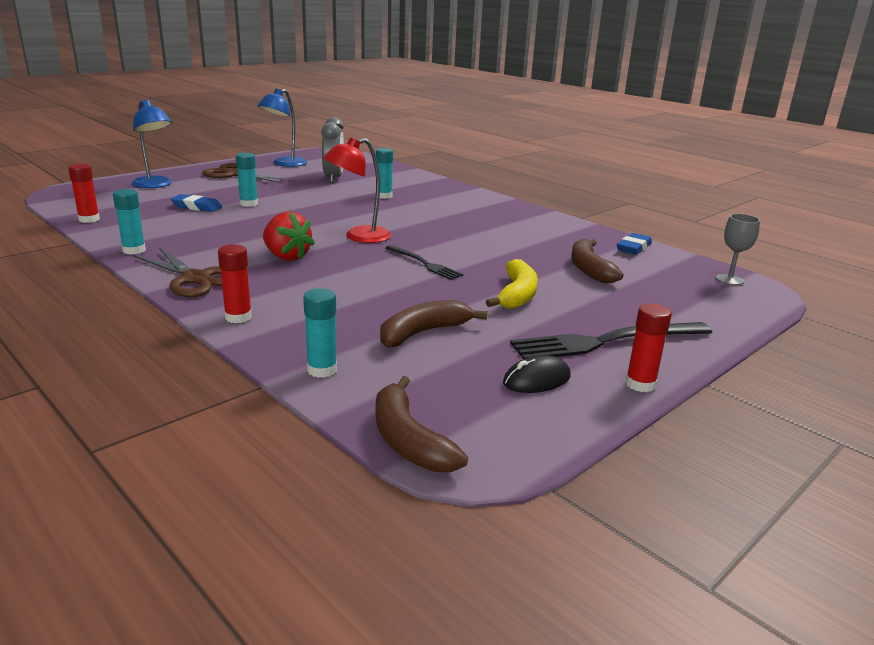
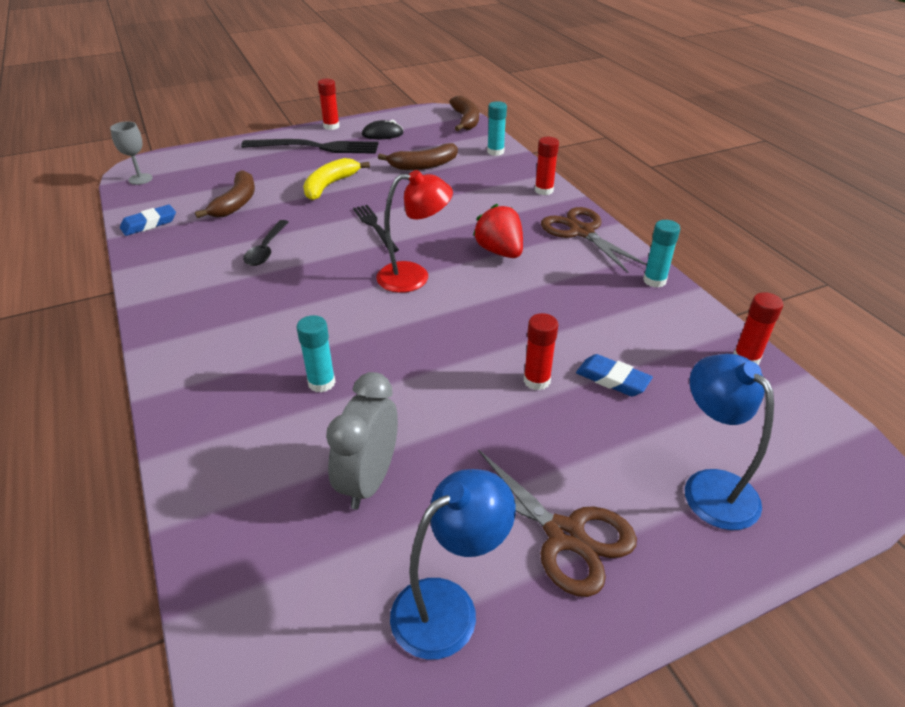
camera: 160 degrees left, 15 degrees up
(249, 204) = (536, 380): turquoise glue stick -> red glue stick
(503, 241) = (266, 249): none -> black spoon

